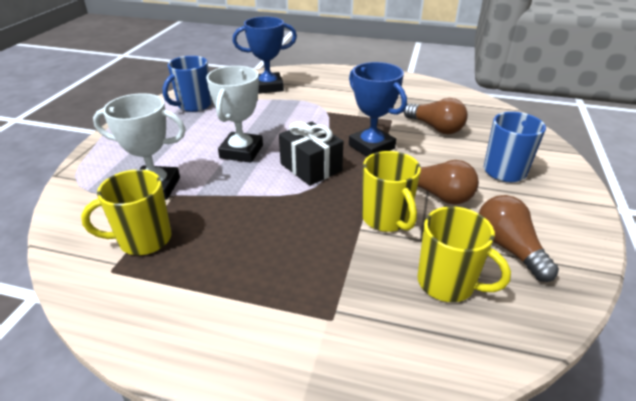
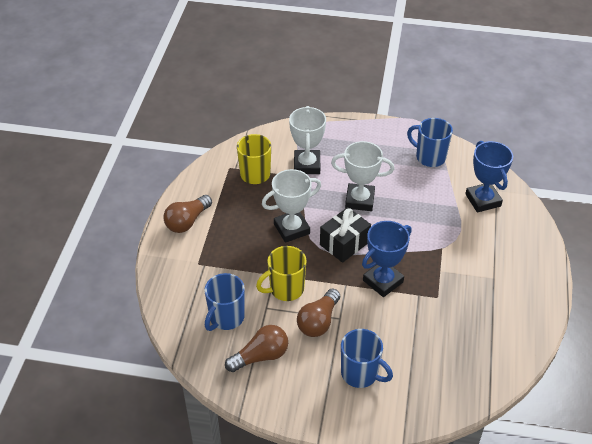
camera: 85 degrees right, 10 degrees up
(276, 208) = (291, 229): none -> white trophy
(435, 128) = (428, 330): brown light bulb -> brown light bulb (187, 221)
(447, 283) = (226, 318): yellow mug -> blue mug

